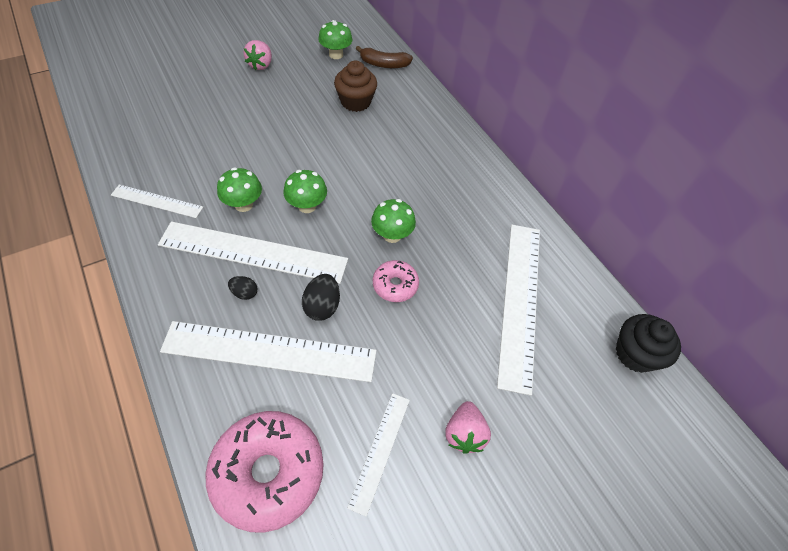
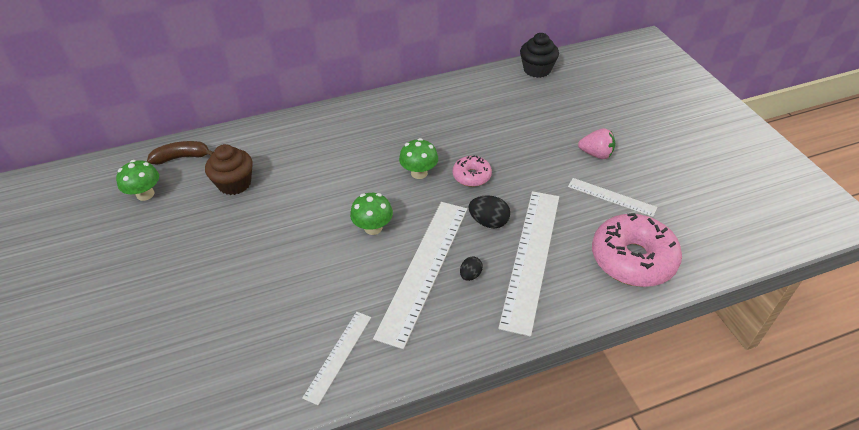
camera: 75 degrees left, 10 degrees down
(243, 204) = (360, 277): green mushroom -> none
(261, 65) = (131, 263): pink strawberry -> none
(384, 64) = (182, 157): brown banana -> brown banana turned 120 degrees counterclockwise
(520, 302) = (493, 112): white ruler -> none

